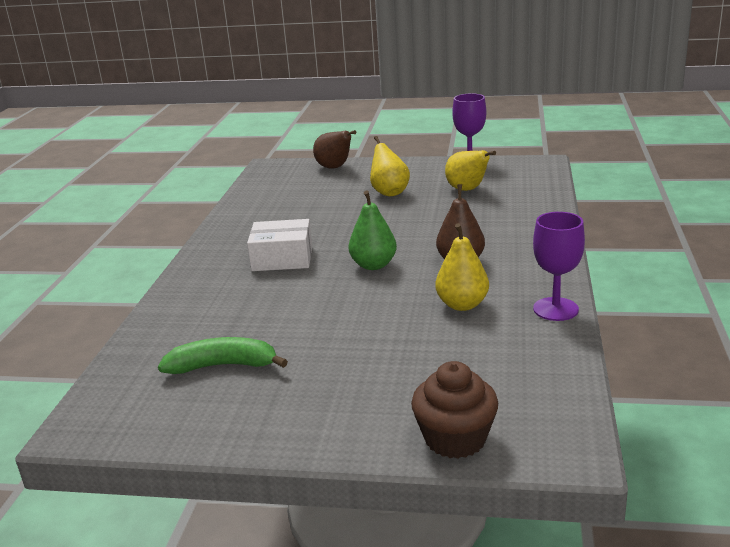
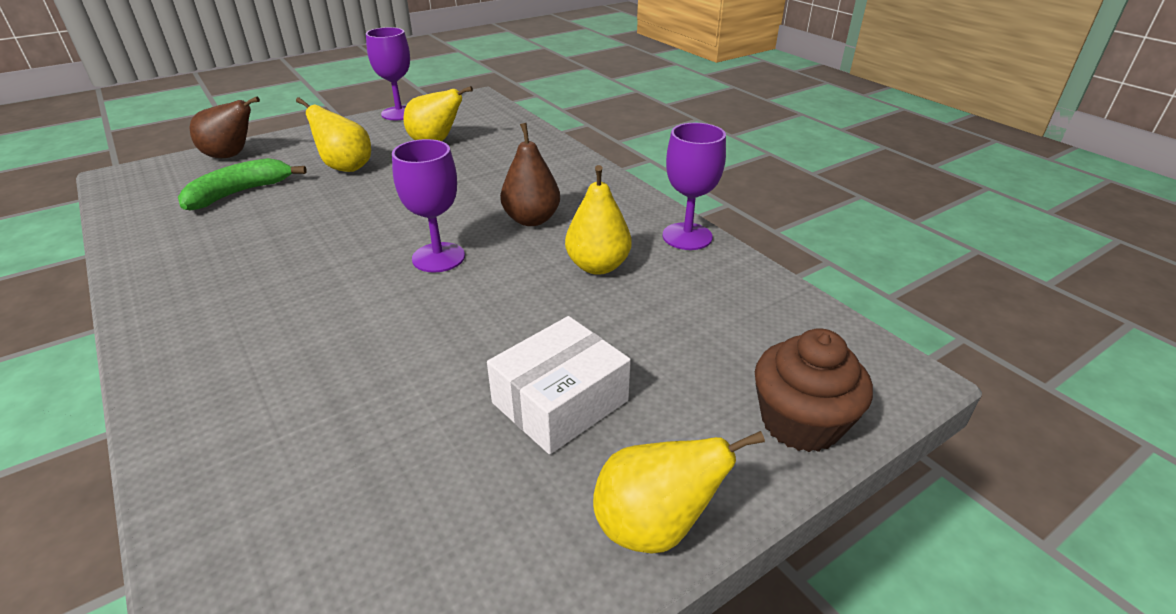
camera: 45 degrees left, 10 degrees up
(223, 366) = (405, 487): green banana -> green banana (240, 193)
(282, 258) = (300, 292): white box -> white box (560, 401)
(304, 437) = (654, 526): none -> yellow pear
(373, 265) = (438, 257): green pear -> purple goblet

